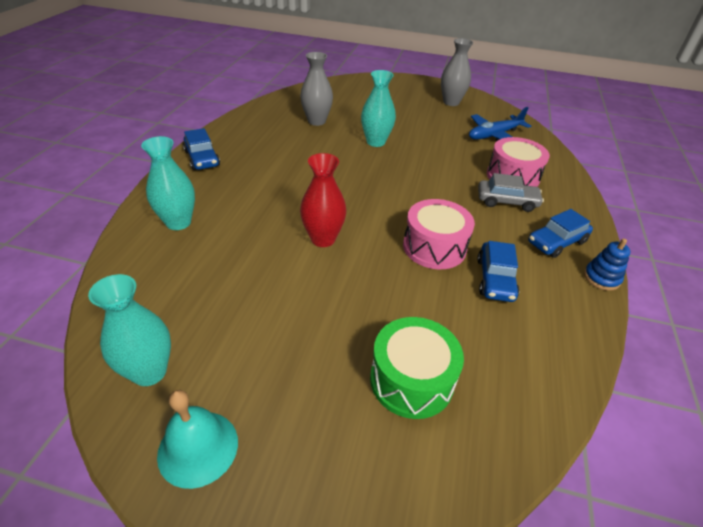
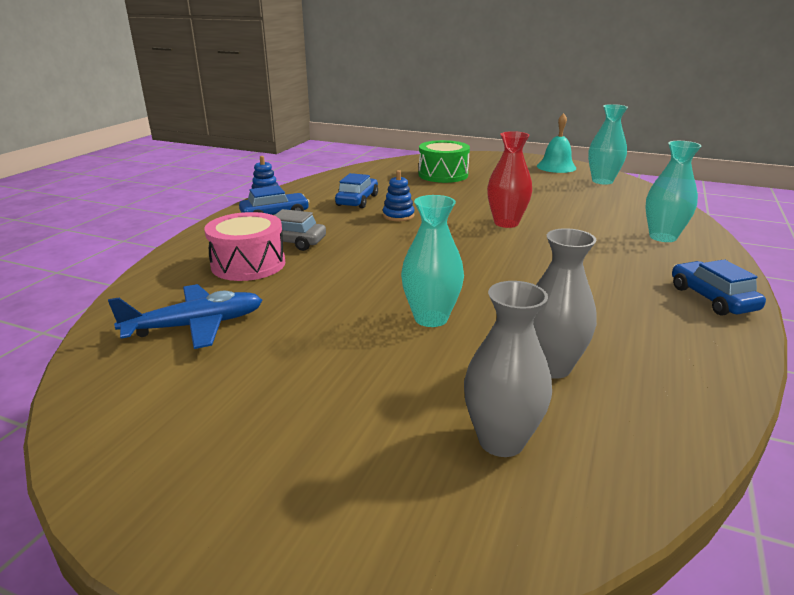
camera: 170 degrees left, 15 degrees down
(434, 247) = (398, 216): pink drum -> blue stacking toy
(451, 102) = (194, 423): grey vase -> grey vase (501, 440)

